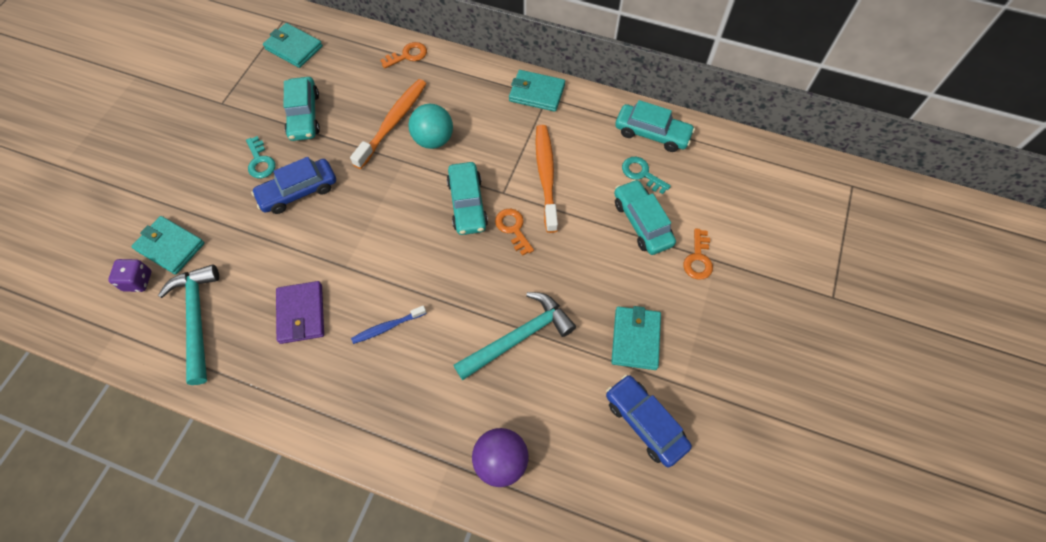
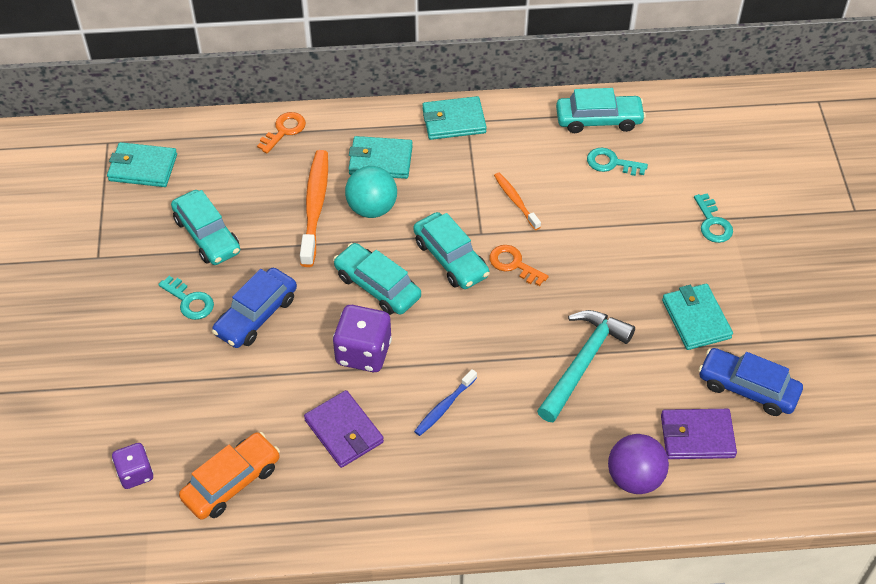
camera: 25 degrees left, 10 degrees down
(170, 247) = (148, 425): turquoise wallet -> turquoise wallet (380, 160)
(197, 319) = (232, 482): turquoise hammer -> orange car
(355, 254) = (363, 352): none -> purple dice
(546, 176) = (516, 201): orange toothbrush -> orange toothbrush, size x0.55
(575, 448) = (697, 436): none -> purple wallet
(642, 222) = (639, 210): turquoise car -> turquoise car (377, 286)
(698, 259) = (713, 223): orange key -> turquoise key

